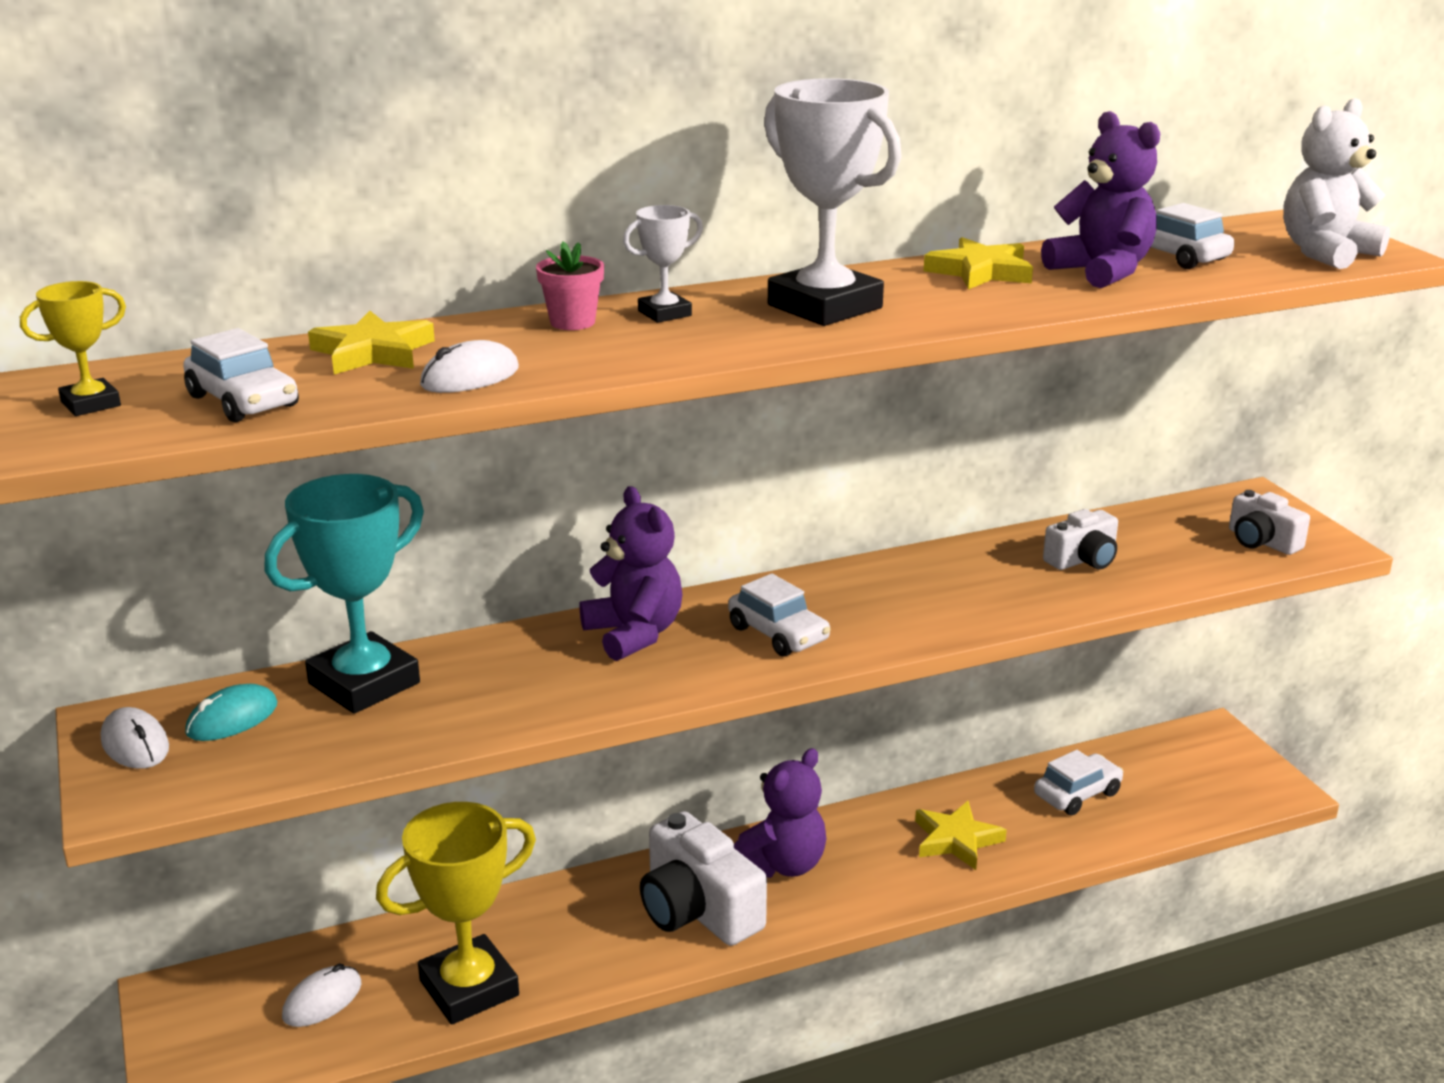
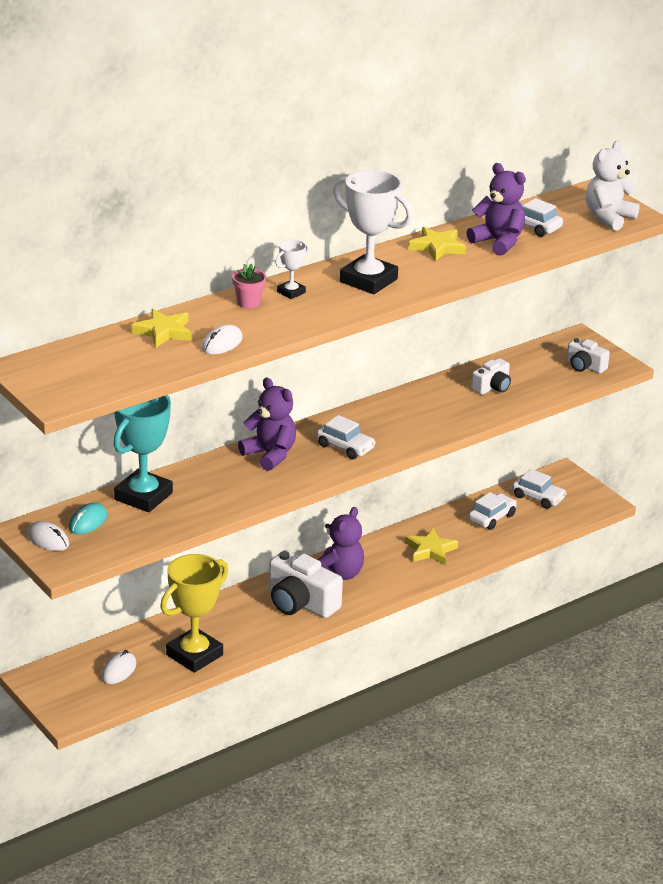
camera: 15 degrees left, 5 degrees up
(91, 404) = (54, 376): yellow trophy -> none
(243, 401) = (126, 368): white car -> white car (538, 497)

